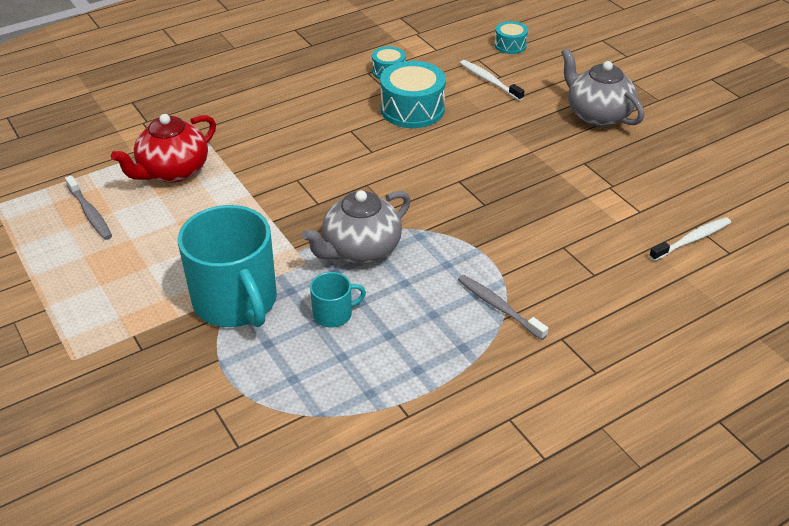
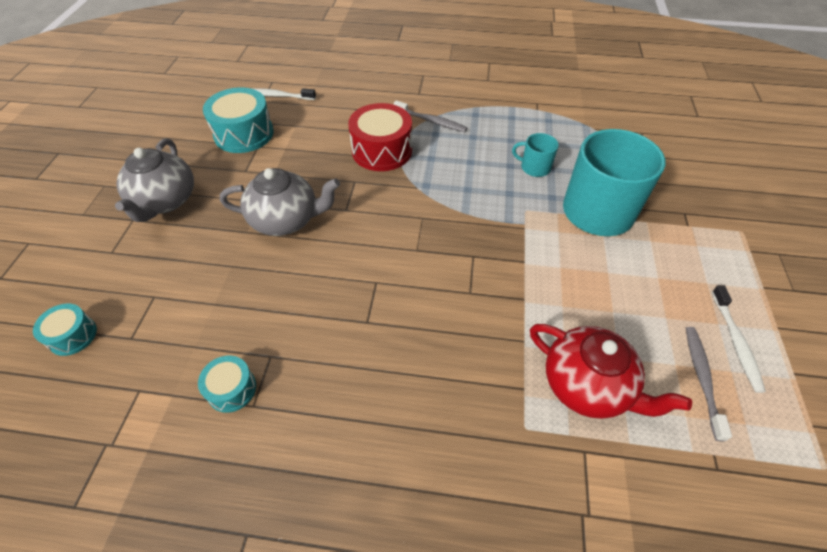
camera: 140 degrees left, 10 degrees up
(173, 171) = (587, 386): red teapot -> red teapot turned 45 degrees clockwise
(360, 249) = (477, 198): grey teapot -> grey teapot (286, 220)
(412, 109) = (283, 310): turquoise drum -> turquoise drum (244, 134)
(489, 81) = (171, 297): white toothbrush -> white toothbrush (736, 342)
(499, 307) = (431, 121): grey toothbrush -> grey toothbrush turned 60 degrees counterclockwise
(501, 244) = (382, 151): none -> red drum

